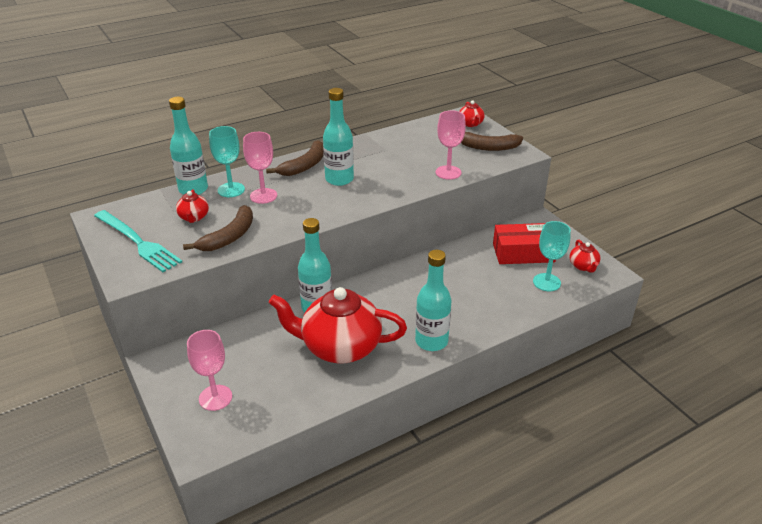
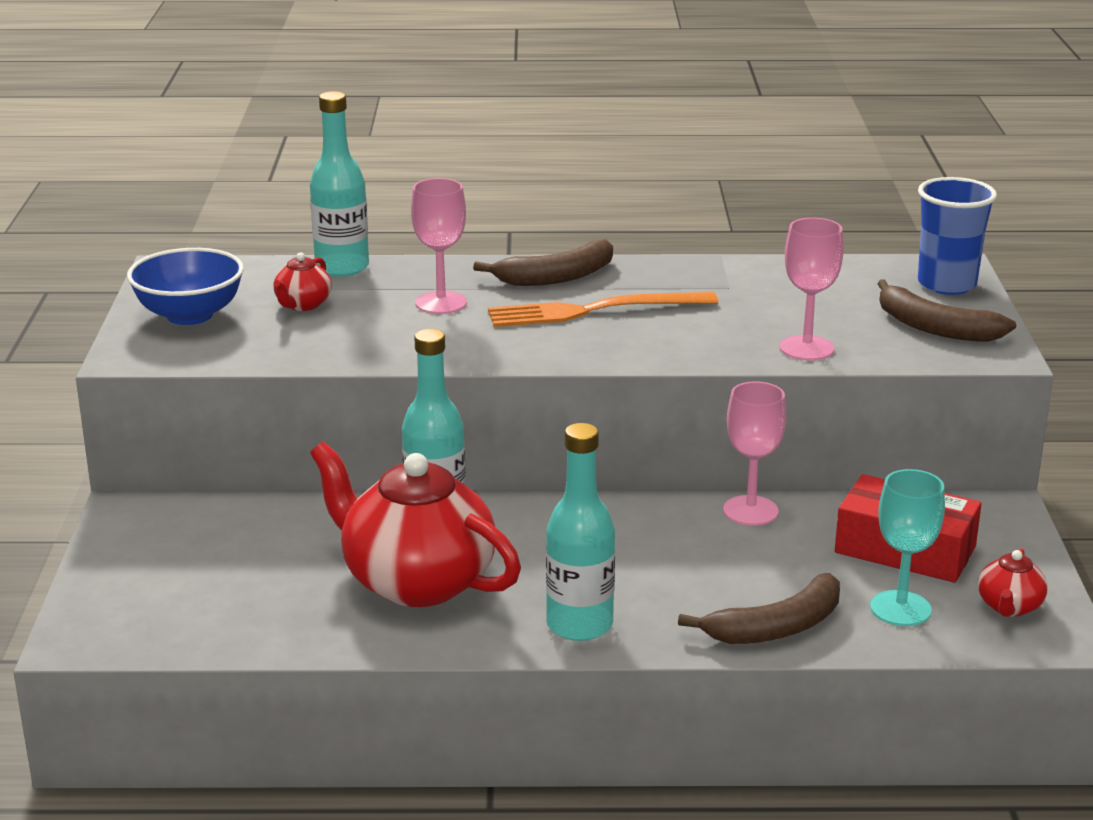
camera: 30 degrees right, 10 degrees down
(138, 242) = (190, 315): turquoise fork -> blue bowl
(215, 397) = (164, 583): pink goblet -> pink goblet (750, 511)
(229, 237) = (328, 343): brown banana -> brown banana (777, 627)
(231, 190) = (399, 282): turquoise goblet -> none
(339, 179) = (594, 310): turquoise bottle -> orange fork
(470, 124) = (946, 284): red teapot -> blue cup

